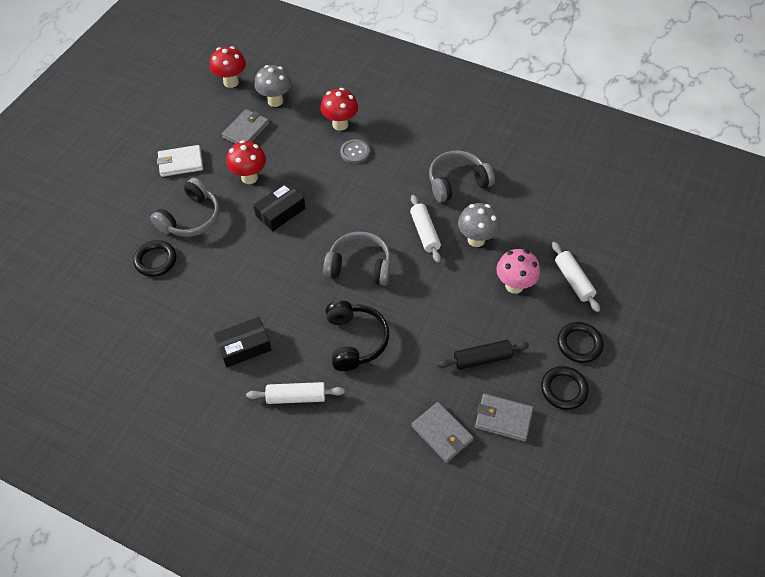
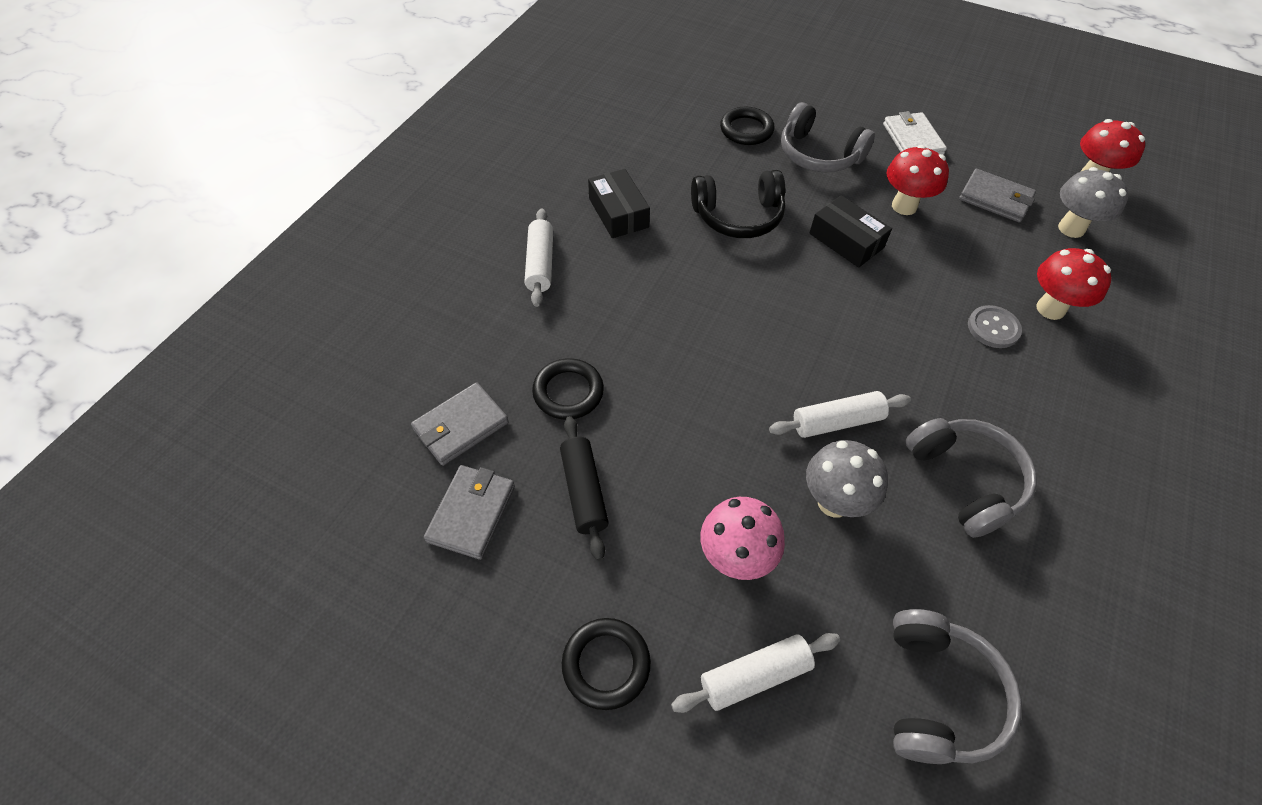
camera: 90 degrees right, 0 degrees up
(355, 340) = (624, 326): black headphones -> black headphones (738, 216)
(359, 266) = (757, 332): grey headphones -> grey headphones (938, 694)
(564, 389) = (513, 620): black ring -> black ring (568, 392)

